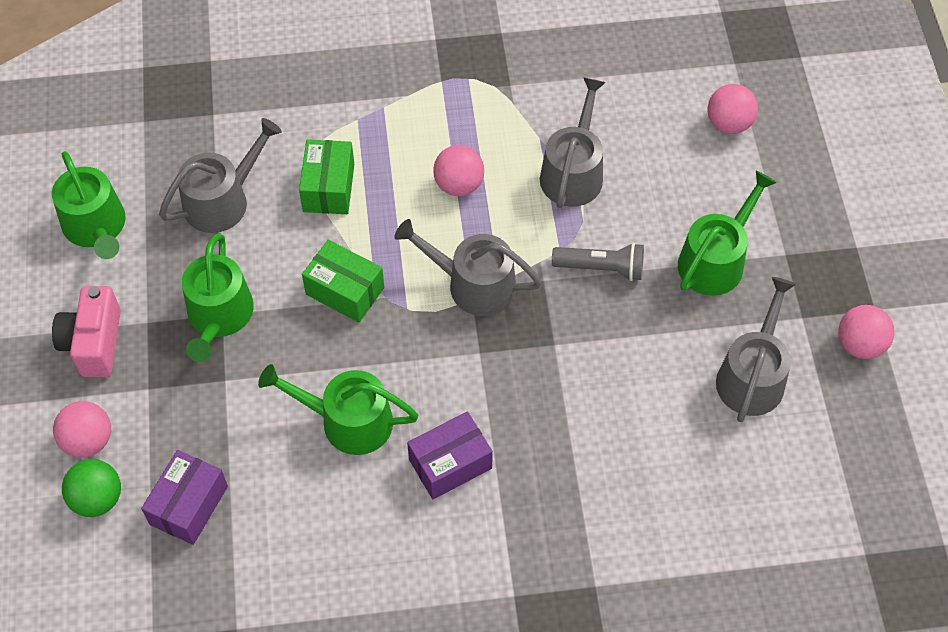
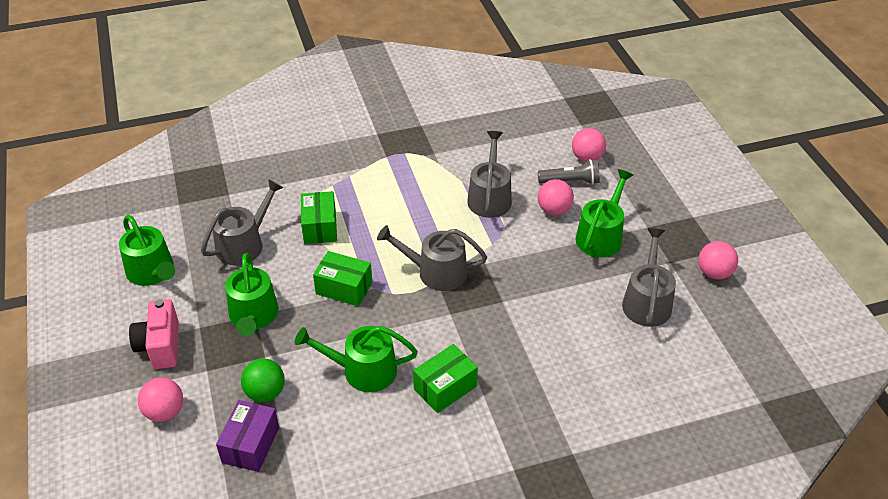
camera: 10 degrees left, 15 degrees down
(97, 499) = (177, 451): green ball -> green ball (265, 393)
(450, 464) = (445, 387): purple box -> green box
(459, 185) = (412, 214): pink ball -> pink ball (554, 210)
(601, 268) = (524, 251): grey flashlight -> grey flashlight (570, 182)

